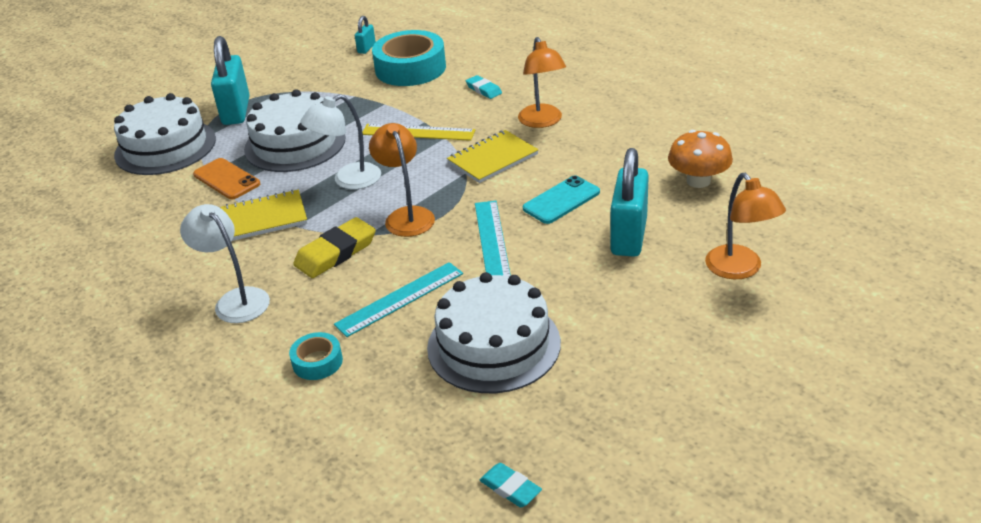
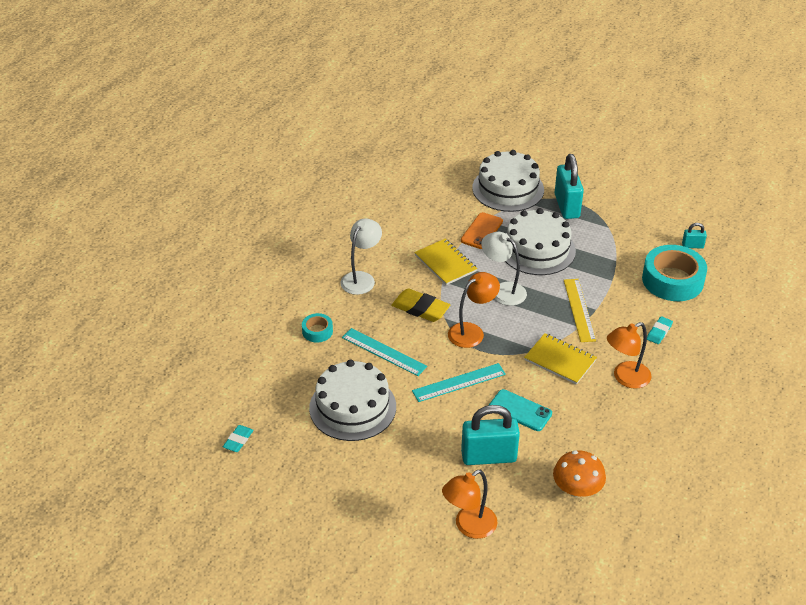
camera: 70 degrees right, 5 degrees up
(236, 111) = (567, 206): turquoise padlock -> turquoise padlock turned 75 degrees counterclockwise

